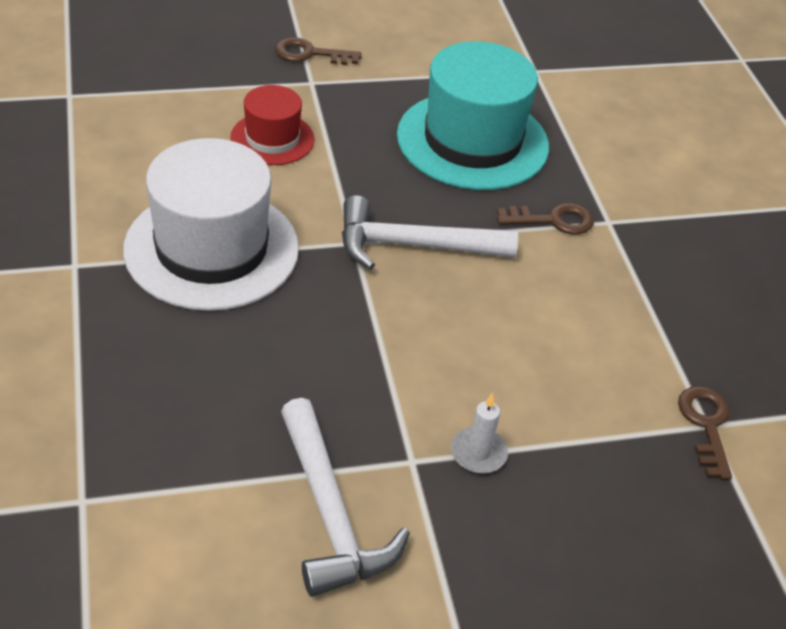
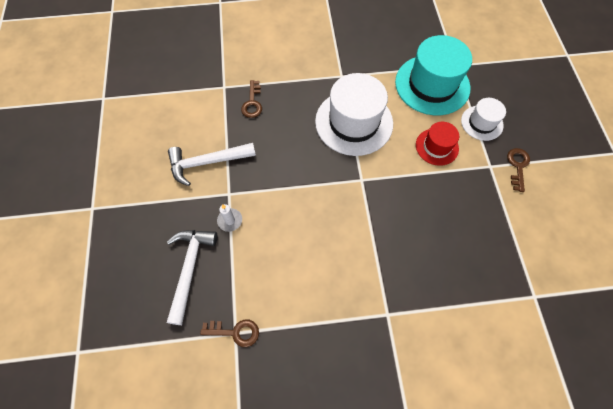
camera: 100 degrees right, 20 degrees up
(217, 80) = (482, 123): none -> white hat
(413, 246) = (360, 206): white hammer -> white hammer (189, 269)
(472, 141) = (452, 246): turquoise hat -> turquoise hat (432, 85)
(553, 220) = (386, 281): brown key -> brown key (252, 103)

